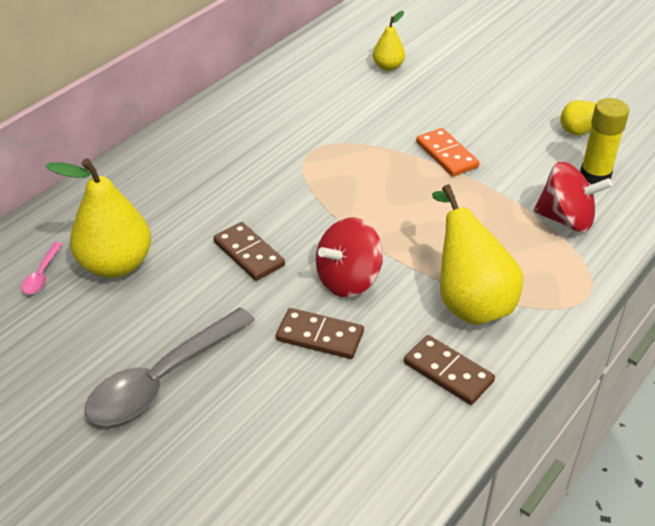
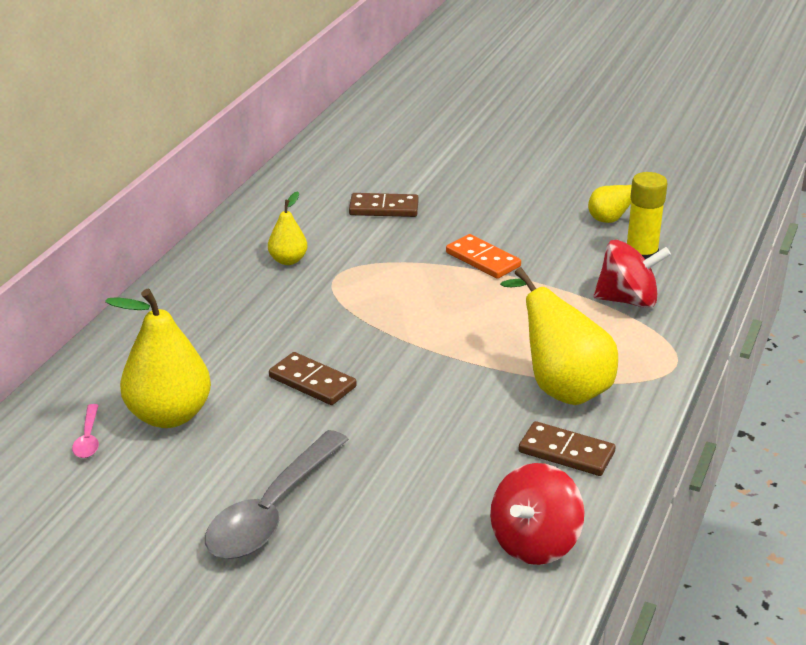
camera: 15 degrees left, 10 degrees down
(320, 336) = (422, 443): brown domino -> brown domino (384, 208)
(348, 280) = (429, 389): red spinning top -> red spinning top (535, 543)
(388, 67) = (385, 185): yellow pear -> yellow pear (288, 260)

